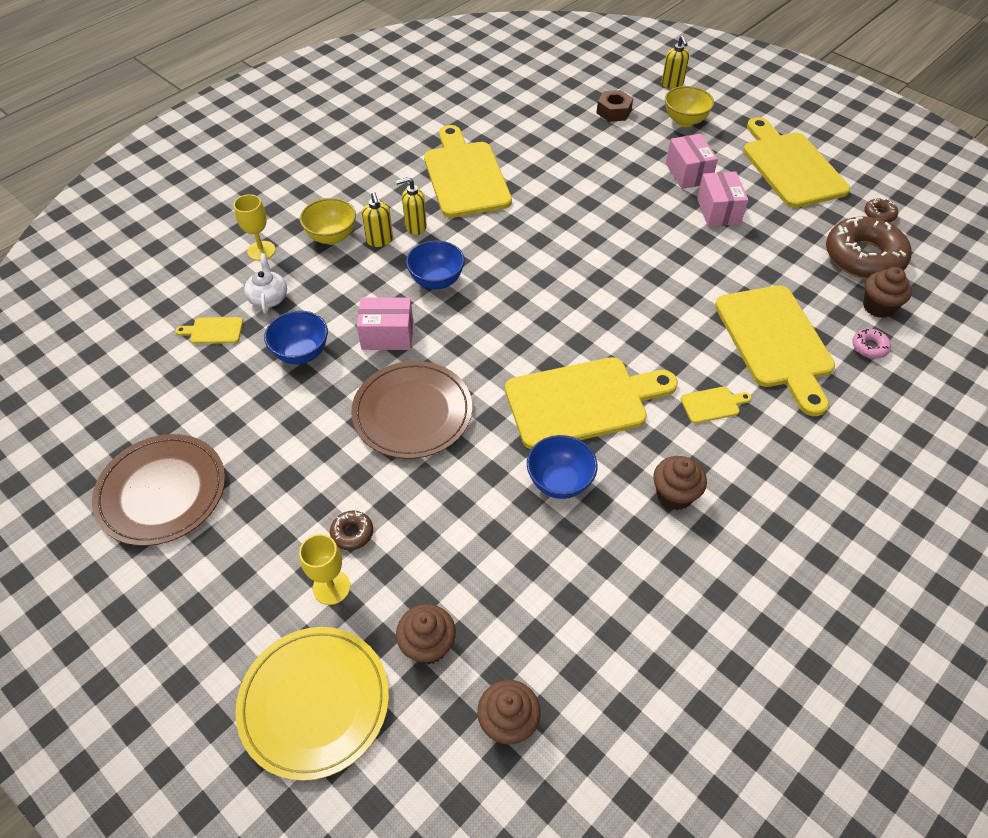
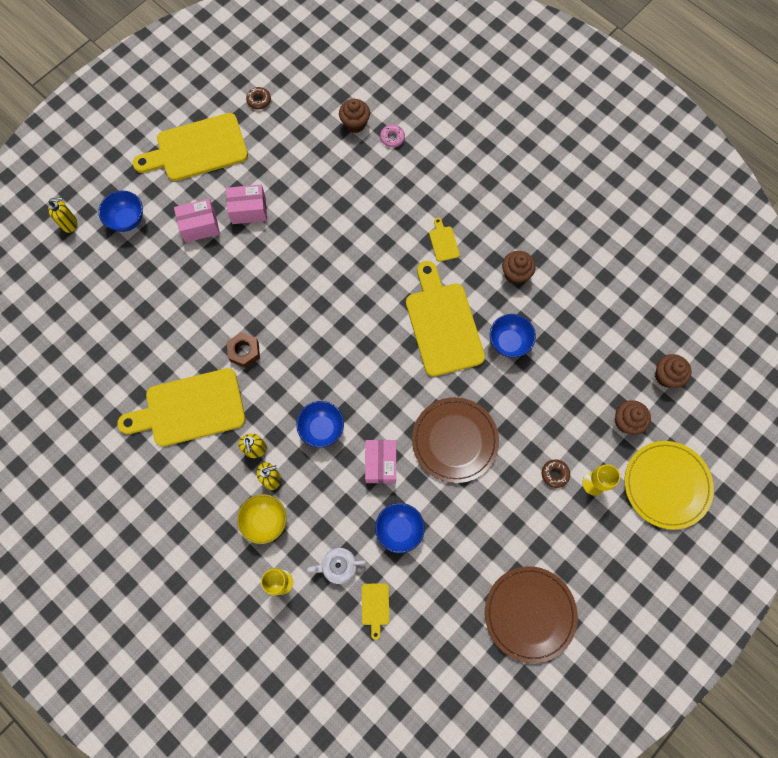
camera: 90 degrees left, 20 degrees up
(613, 112) = (107, 277): brown nut -> brown nut (244, 352)
(685, 121) = (127, 220): yellow bowl -> blue bowl
(775, 342) = (387, 194): yellow cutting board -> none
(863, 257) = (305, 121): brown donut -> none

